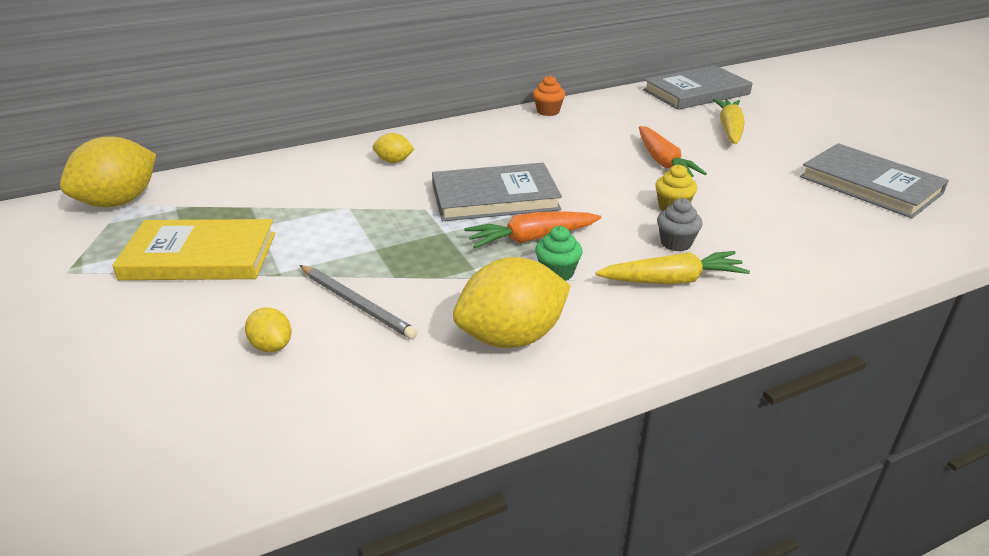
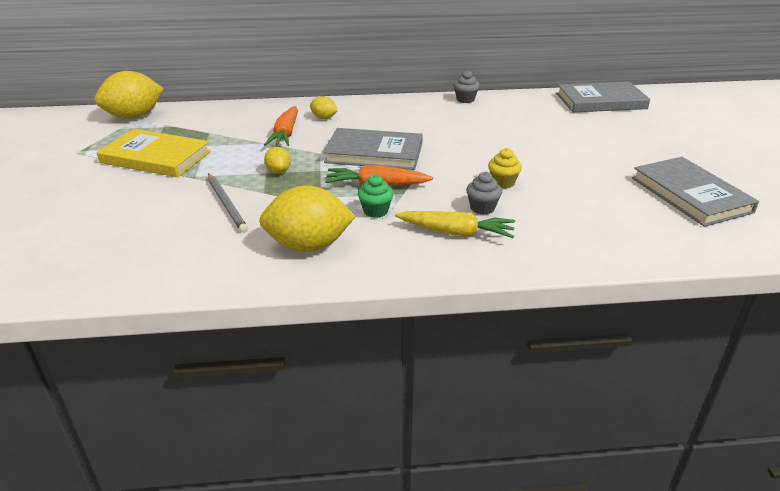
camera: 20 degrees right, 0 degrees up
(271, 346) = (156, 218): yellow lemon -> yellow lemon (278, 171)
(548, 111) = (465, 99): orange cupcake -> grey cupcake
(663, 162) = (525, 149): orange carrot -> orange carrot (285, 134)
(729, 129) = (604, 133): yellow carrot -> none

